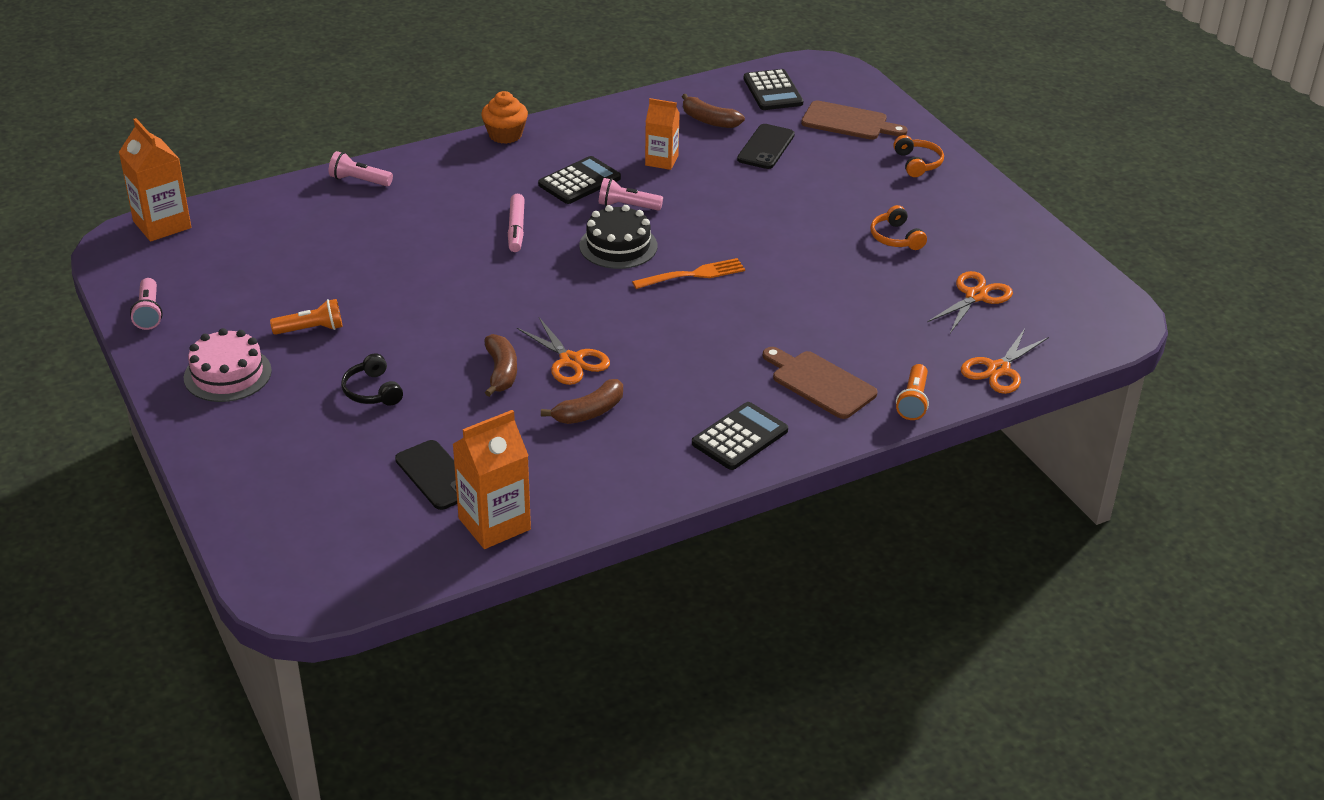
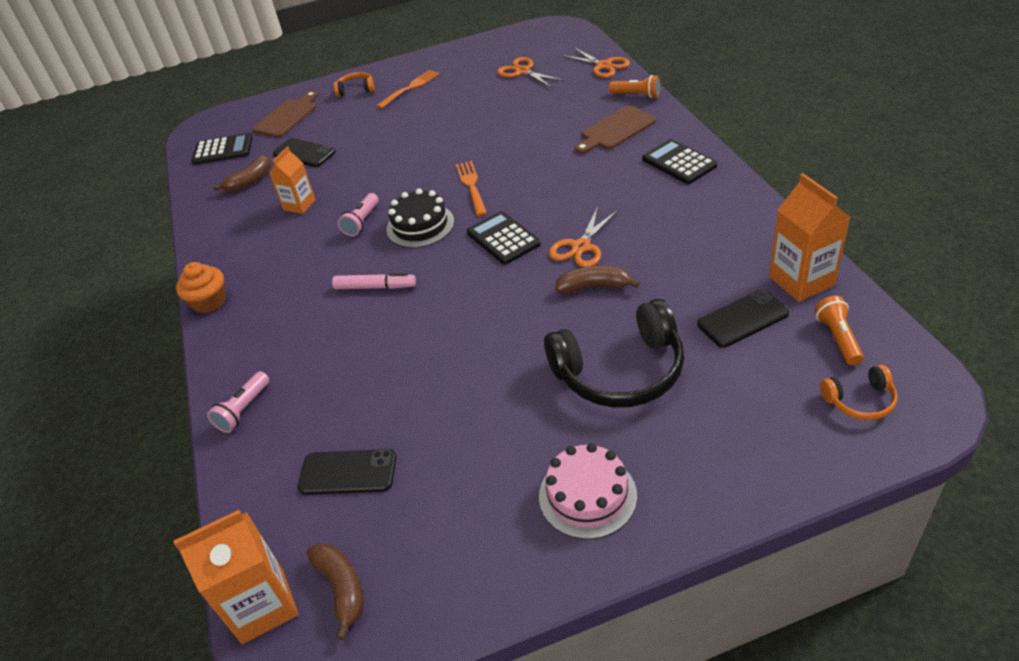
camera: 75 degrees left, 5 degrees up
(149, 313) = (457, 594): pink flashlight -> none
(278, 245) = (348, 472): none -> black phone
(311, 329) = (513, 428): orange flashlight -> orange flashlight (837, 338)
(372, 391) = (620, 371): black headphones -> black headphones, size x2.09
(571, 361) = (581, 247): orange scissors -> orange scissors turned 150 degrees clockwise
(579, 181) = (312, 250): black calculator -> black calculator (503, 238)
(589, 412) = (651, 234): brown banana -> brown banana (342, 588)
(896, 238) = (446, 99): orange headphones -> orange headphones (860, 400)
(923, 205) = (410, 88): none -> orange fork

